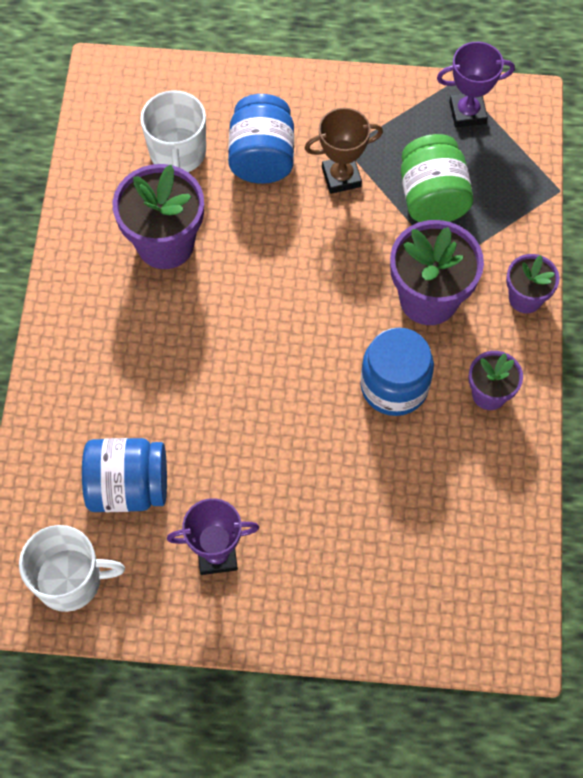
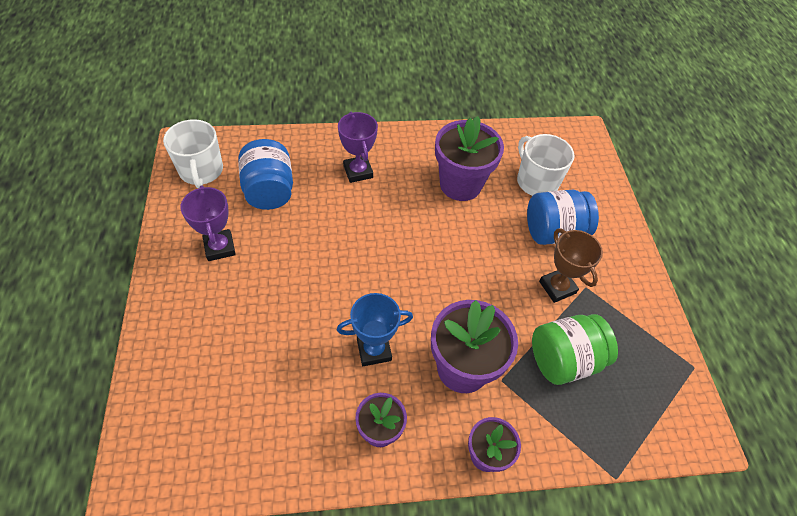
camera: 75 degrees right, 10 degrees down
(178, 153) = (536, 181): white mug -> white mug turned 75 degrees clockwise
(394, 386) = (374, 350): blue jar -> blue trophy
(467, 113) = (664, 380): purple trophy -> purple trophy (358, 171)

